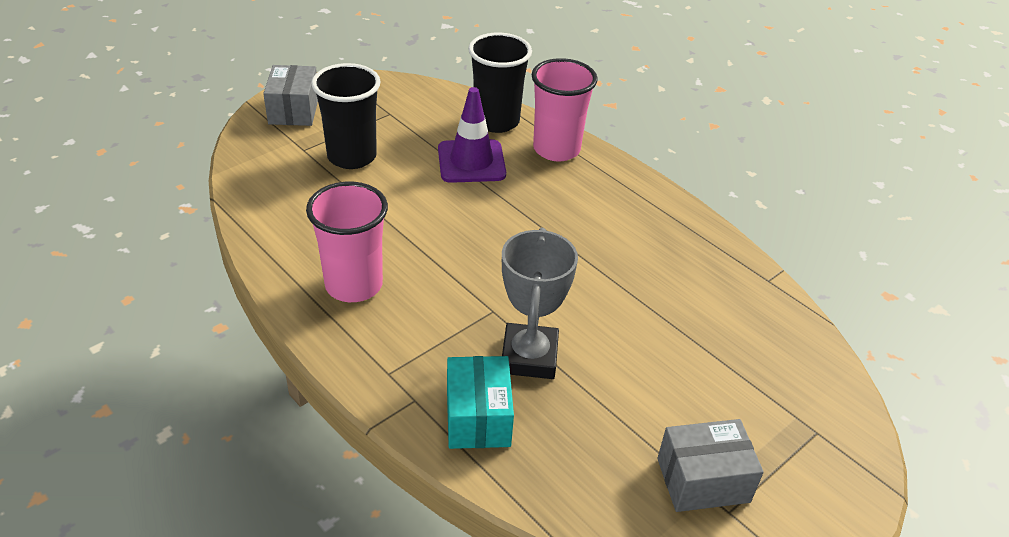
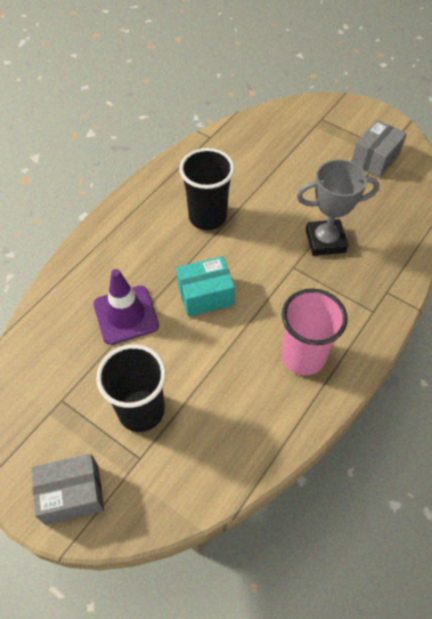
camera: 100 degrees left, 15 degrees up
(478, 417) = (384, 257): turquoise box -> turquoise box (205, 295)
(496, 121) = (60, 309): black cup -> black cup (207, 217)
(556, 149) = (94, 260): pink cup -> none
(703, 480) = (375, 159): grey box -> grey box turned 60 degrees clockwise

